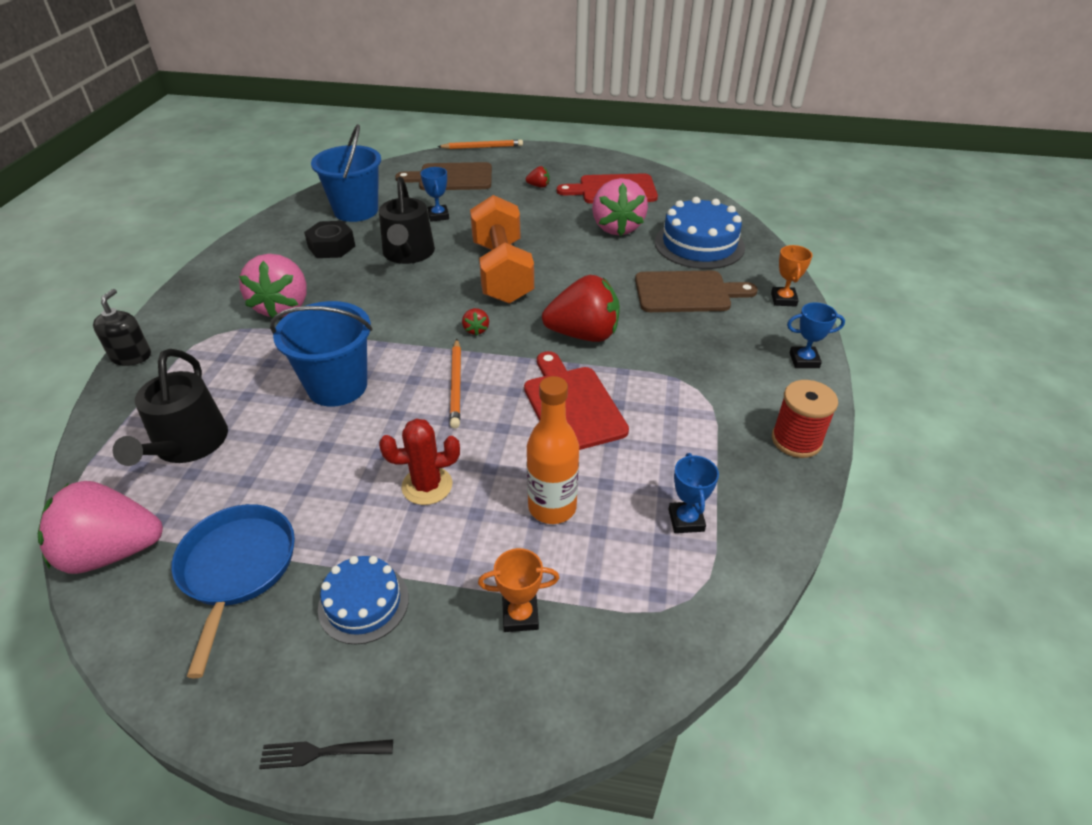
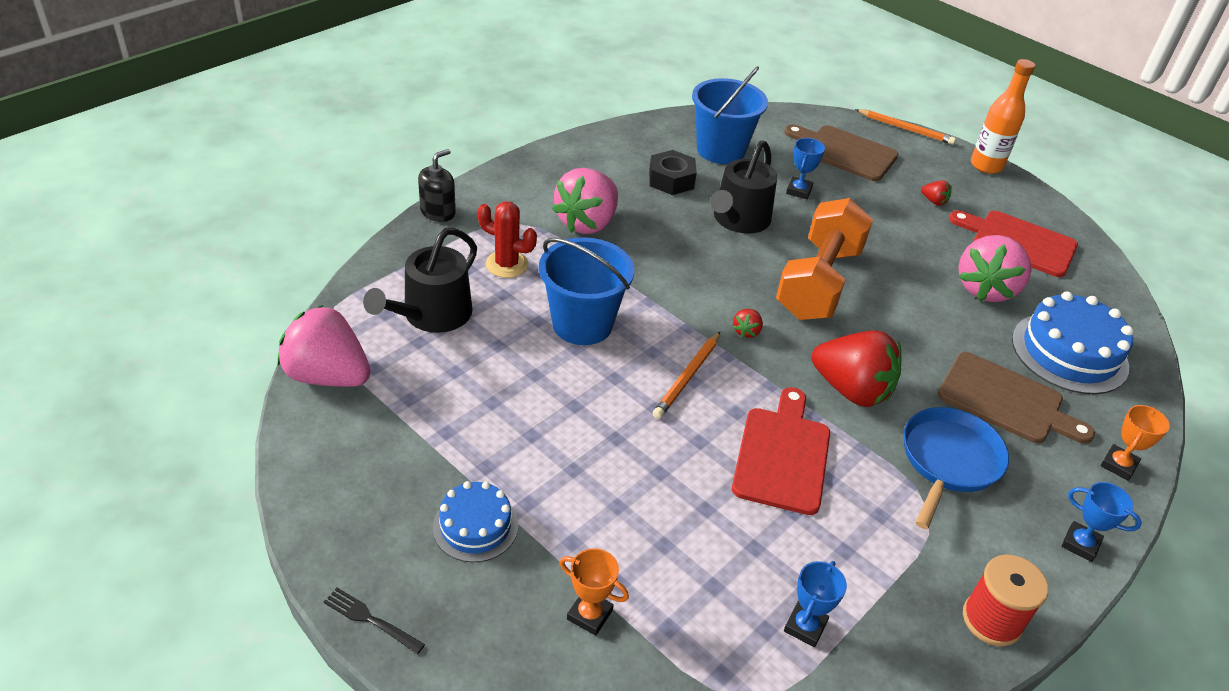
camera: 30 degrees right, 0 degrees up
(237, 568) = (403, 441): blue pan -> blue pan (948, 461)
(427, 486) = (594, 457): red cactus -> red cactus (507, 264)
(552, 507) = (688, 540): orange bottle -> orange bottle (986, 166)

